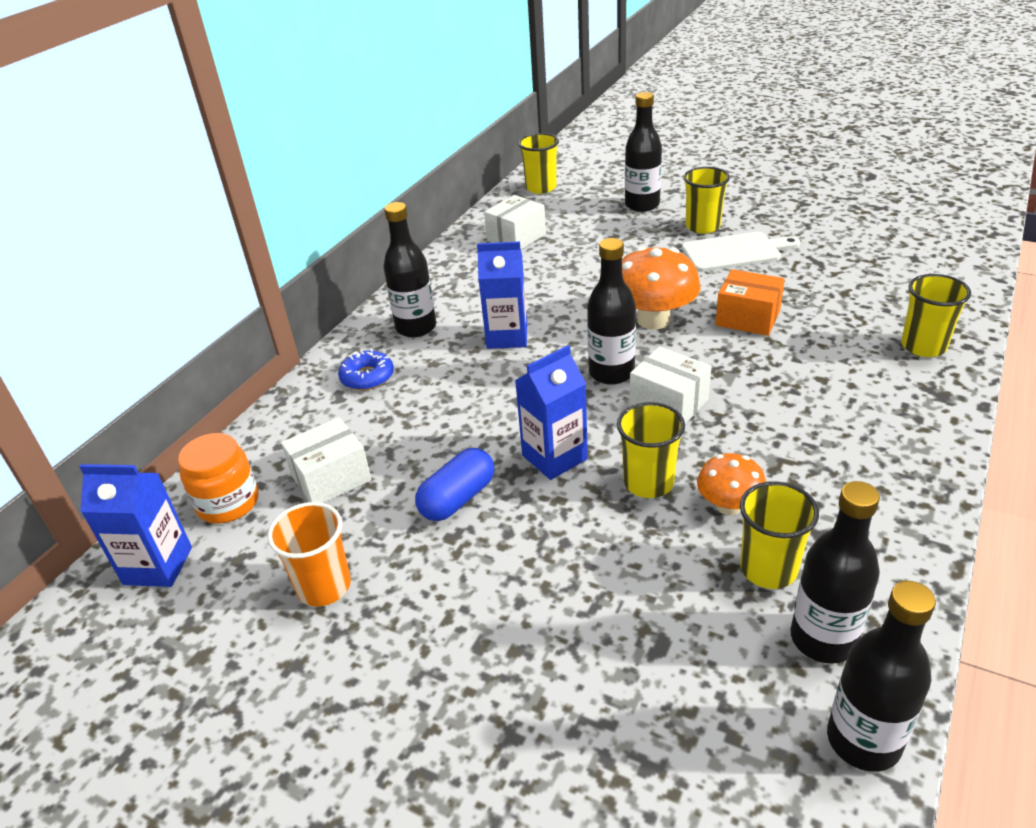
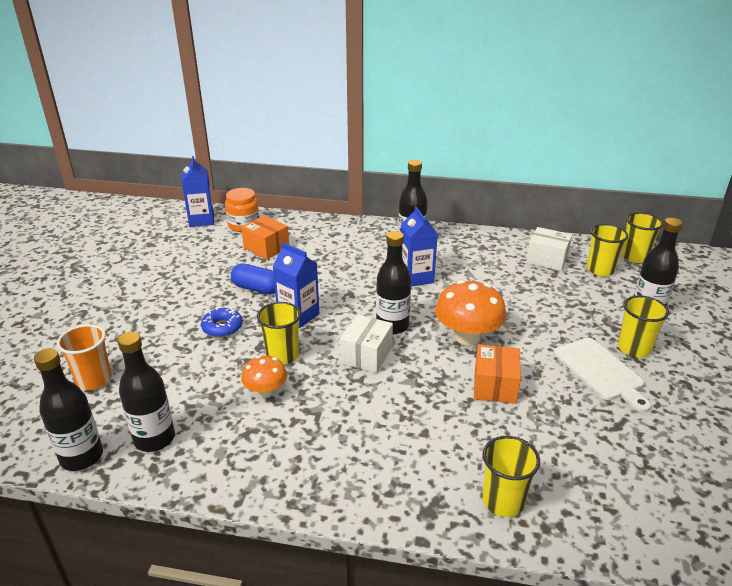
camera: 70 degrees right, 5 degrees down
(324, 586) = (191, 263): orange cup -> orange cup (94, 380)
(331, 478) = (266, 248): white box -> orange box
(367, 377) = (355, 238): blue donut -> blue donut (222, 327)
(768, 569) = (211, 412): yellow cup -> yellow cup (600, 270)

